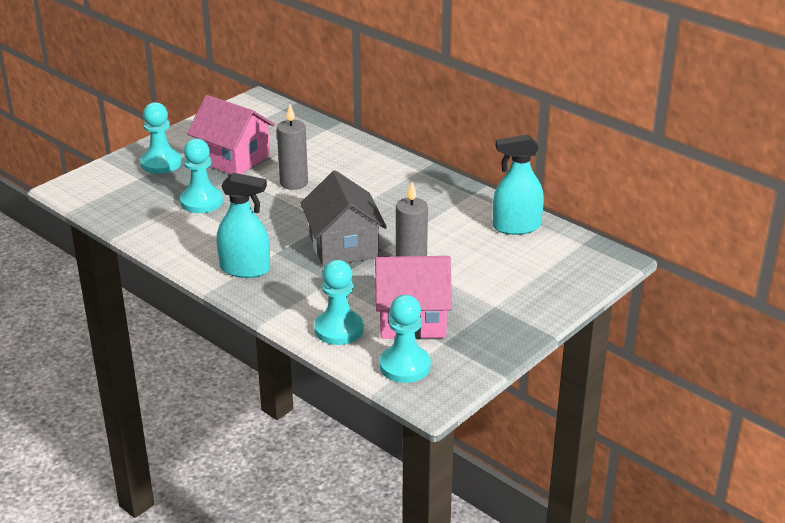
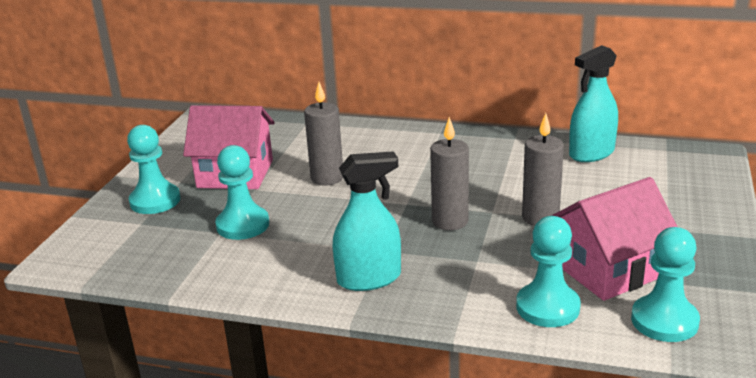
camera: 25 degrees left, 5 degrees down
(343, 246) = (450, 221): grey house -> grey candle

